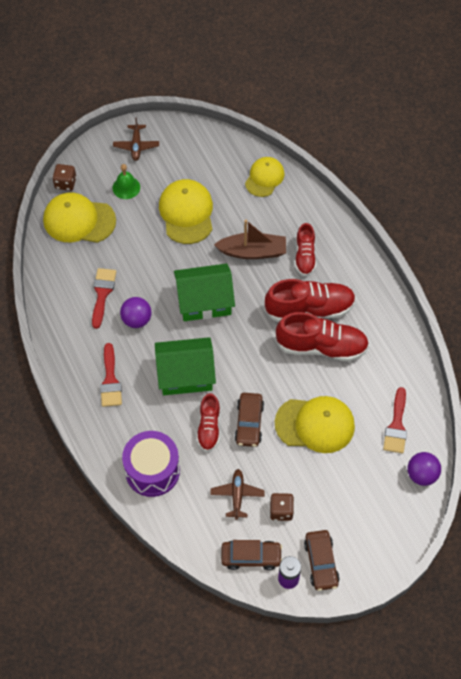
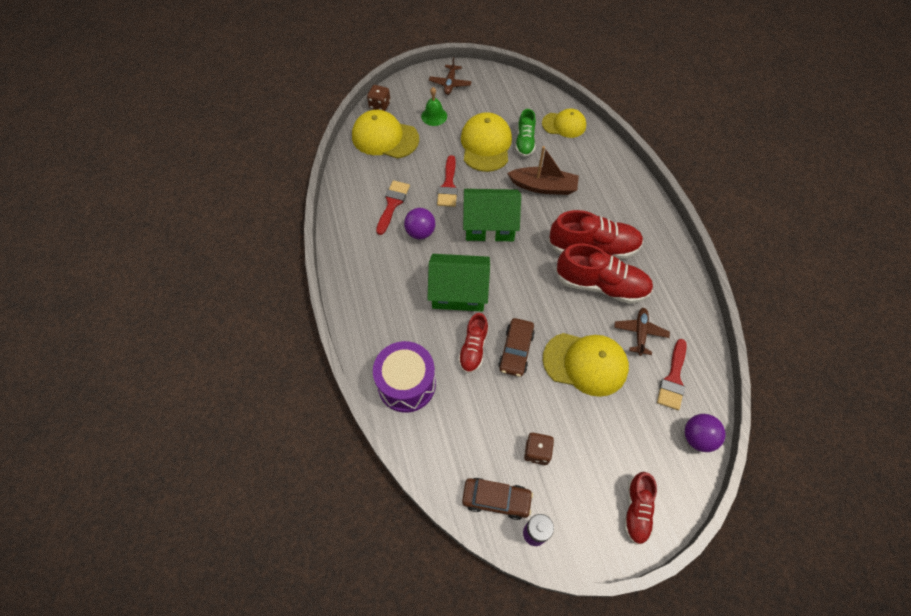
camera: 10 degrees right, 0 degrees up
(110, 380) = (383, 286): red brush -> red brush (448, 186)
(226, 203) = (525, 142): none -> green shoe
(237, 495) = (491, 426): brown plane -> brown plane (640, 333)
(264, 178) = (564, 125): yellow cap -> yellow cap turned 60 degrees clockwise
(305, 256) = (594, 198): red shoe -> red shoe (636, 510)
(321, 563) = (574, 521): brown car -> none

